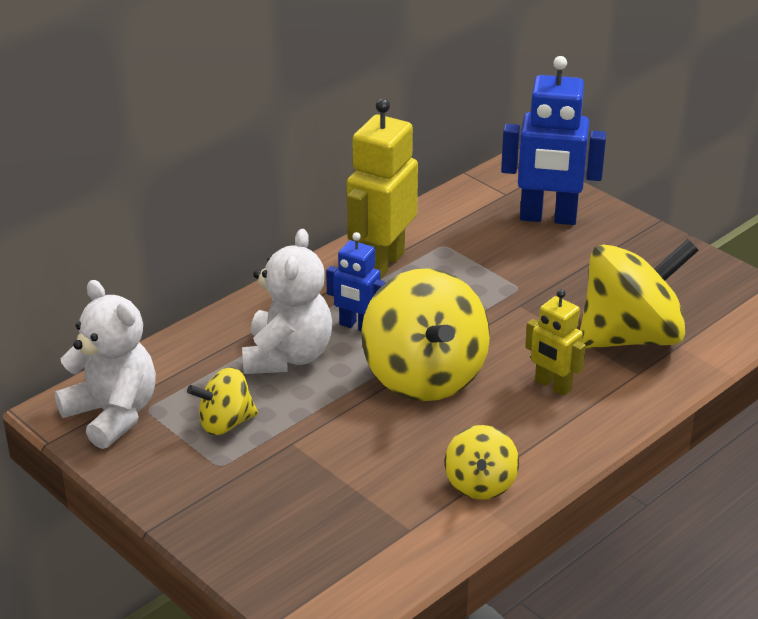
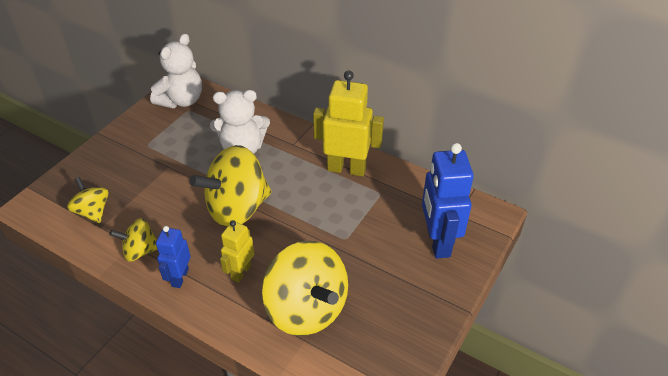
camera: 75 degrees right, 10 degrees up
(225, 423) = (180, 139): yellow spinning top -> yellow spinning top (93, 211)
(357, 326) = (278, 170): blue robot -> blue robot (179, 277)

